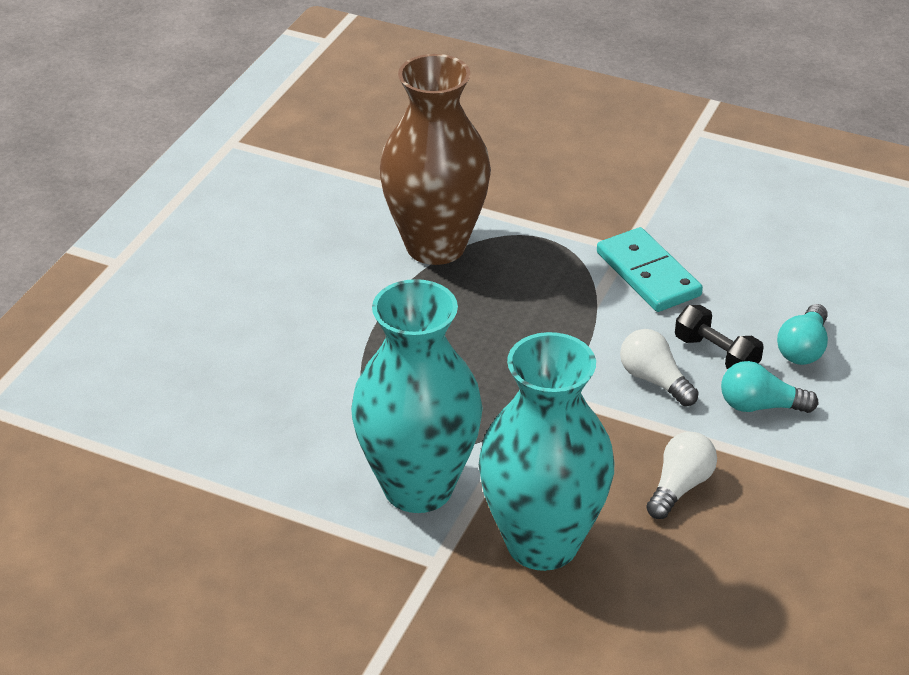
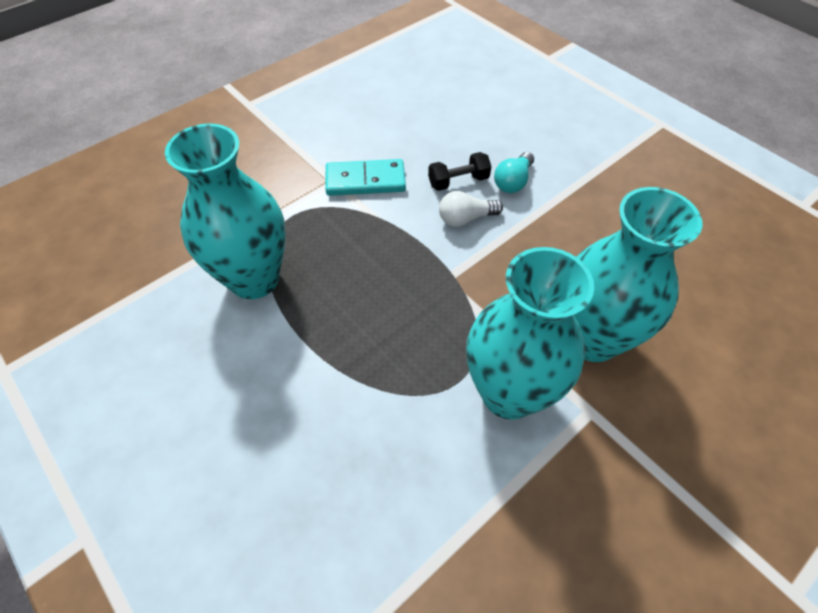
camera: 65 degrees left, 15 degrees up
(435, 246) = (254, 279): brown vase -> turquoise vase
(680, 487) = (566, 246): white light bulb -> none
(803, 348) = (474, 144): turquoise light bulb -> none

